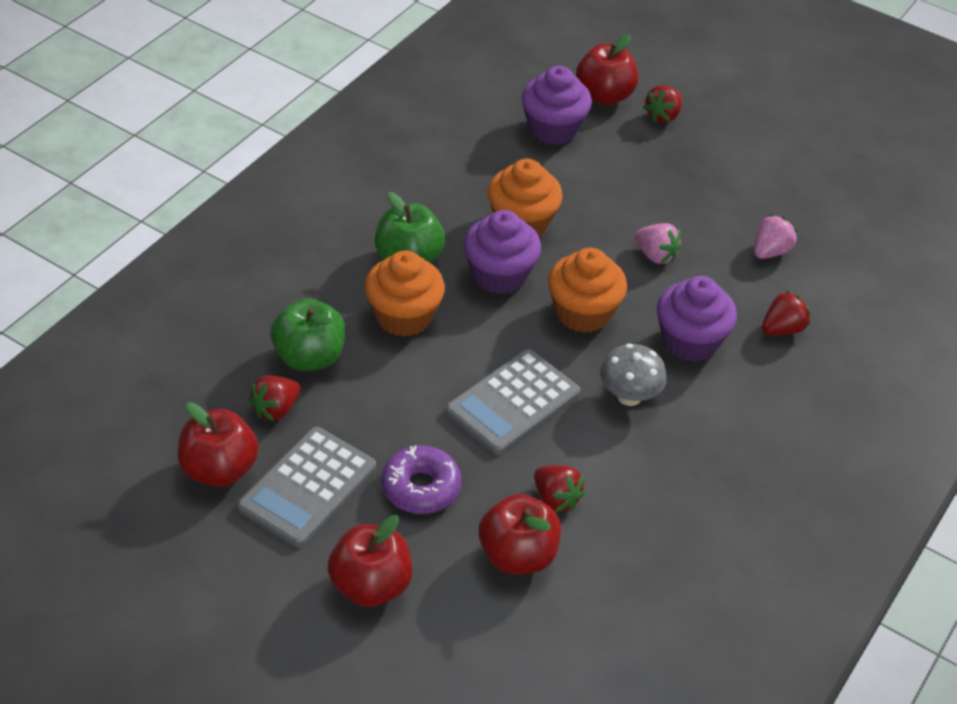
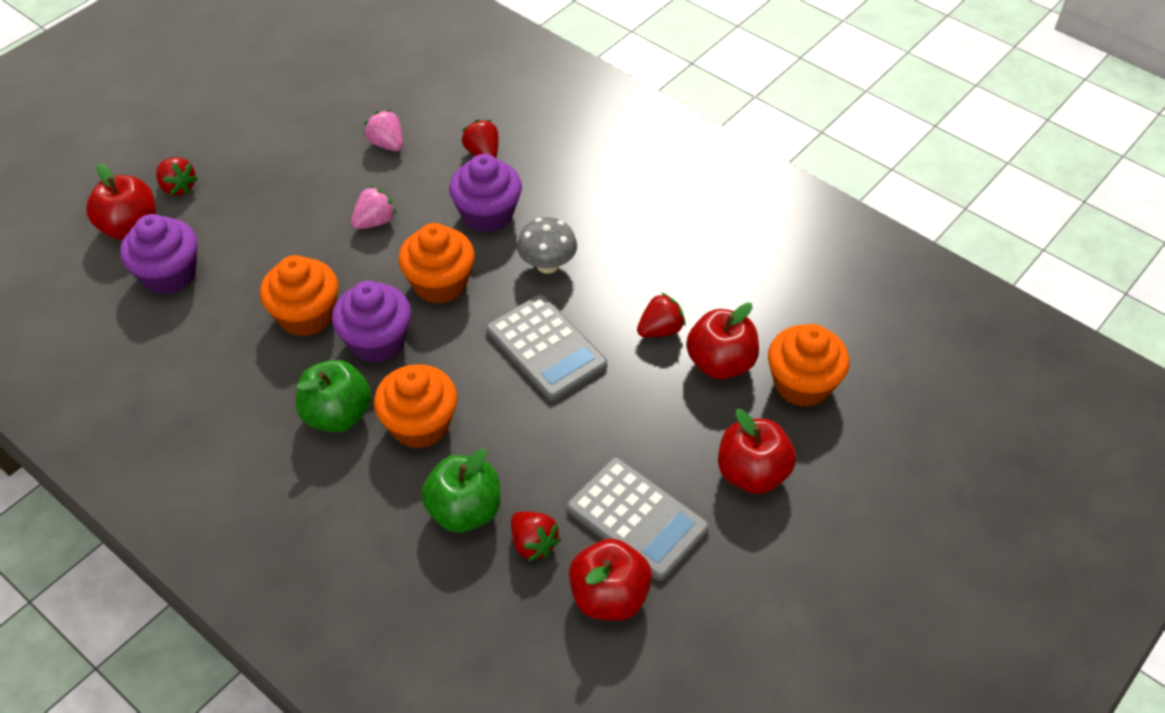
camera: 80 degrees left, 5 degrees up
(421, 487) = (642, 427): purple donut -> none
(499, 635) = (802, 384): none -> orange cupcake

